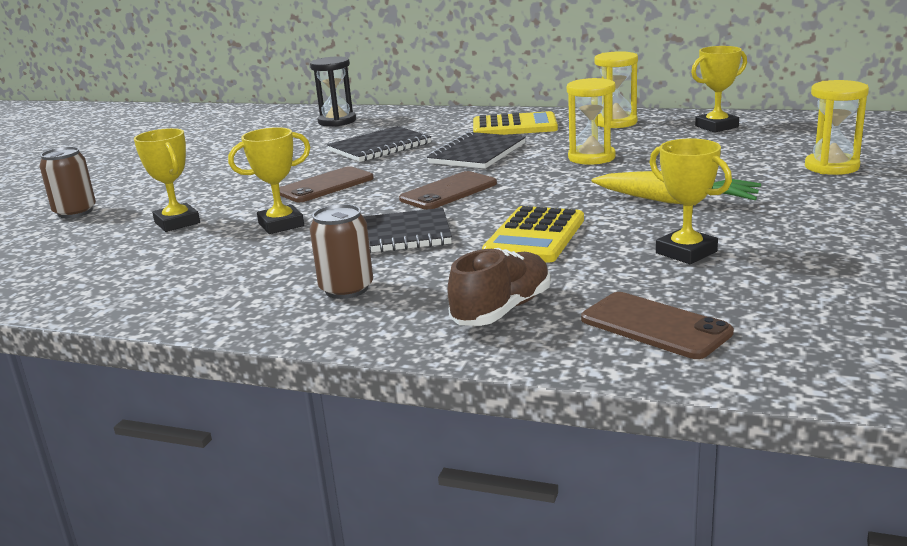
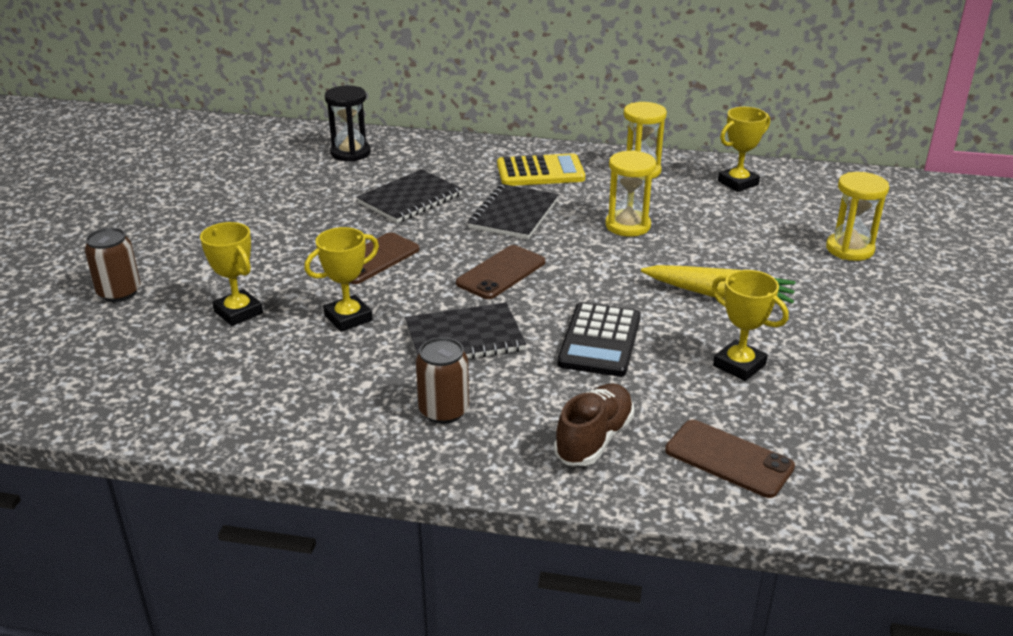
camera: 10 degrees left, 10 degrees up
(534, 236) = (599, 340): yellow calculator -> black calculator

